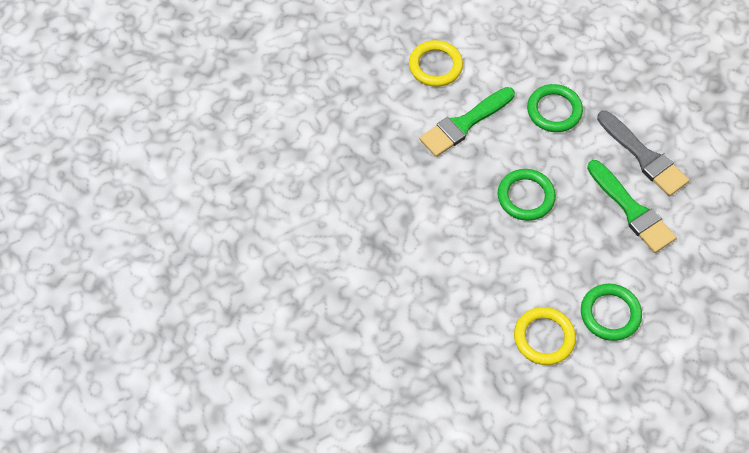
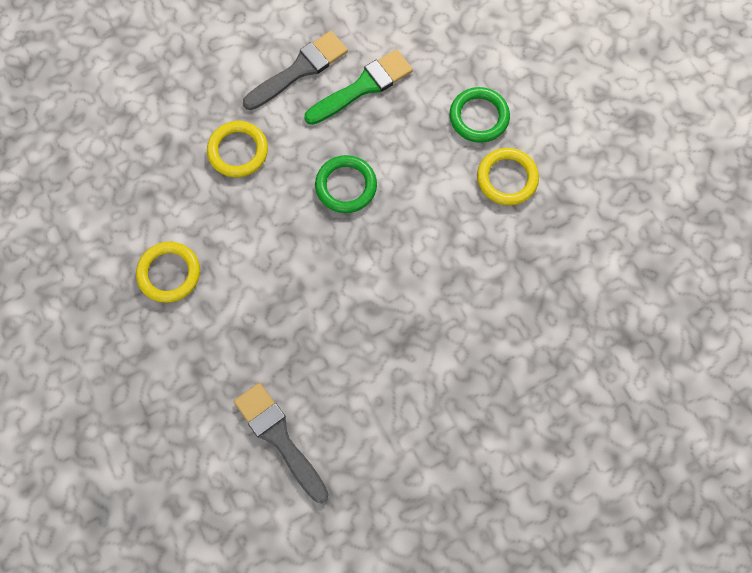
camera: 90 degrees left, 10 degrees up
(293, 150) = (279, 438): none -> grey brush
(464, 124) = (251, 245): green brush -> none
(554, 110) = (238, 151): green ring -> yellow ring

